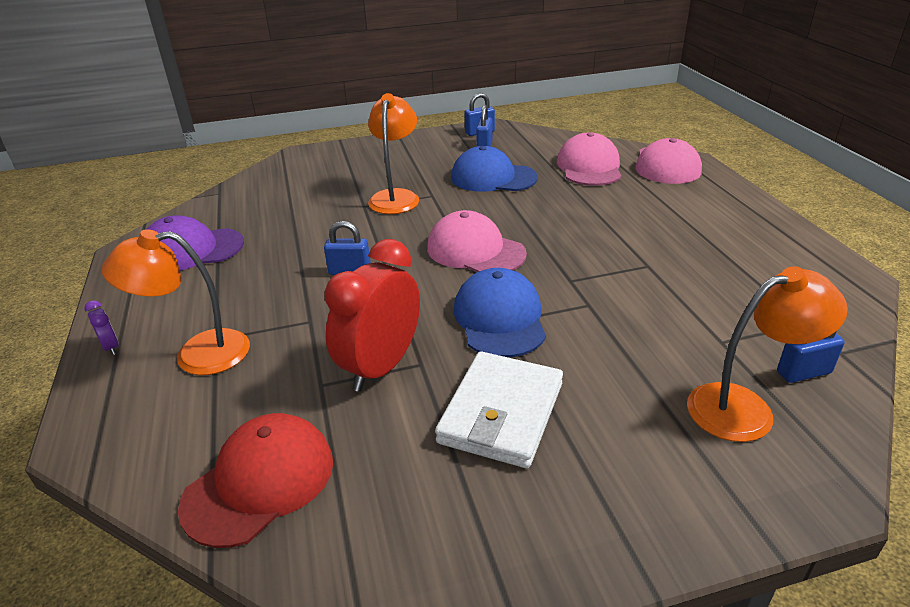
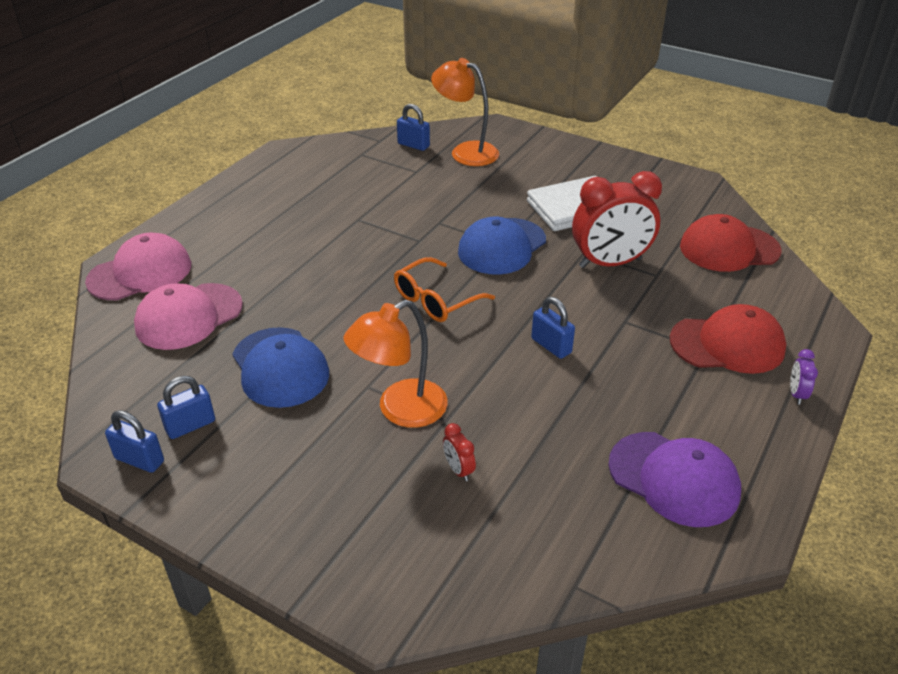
camera: 135 degrees left, 5 degrees up
(197, 354) = (727, 344): orange lamp -> red cap
(327, 195) = (458, 470): none -> red clock
(475, 251) = (435, 300): pink cap -> orange glasses

